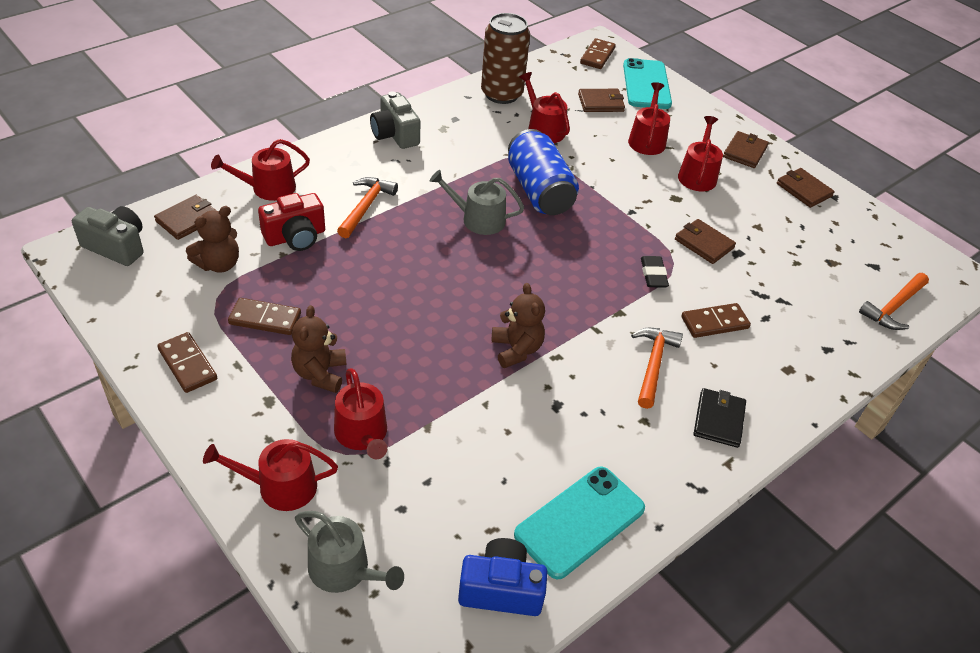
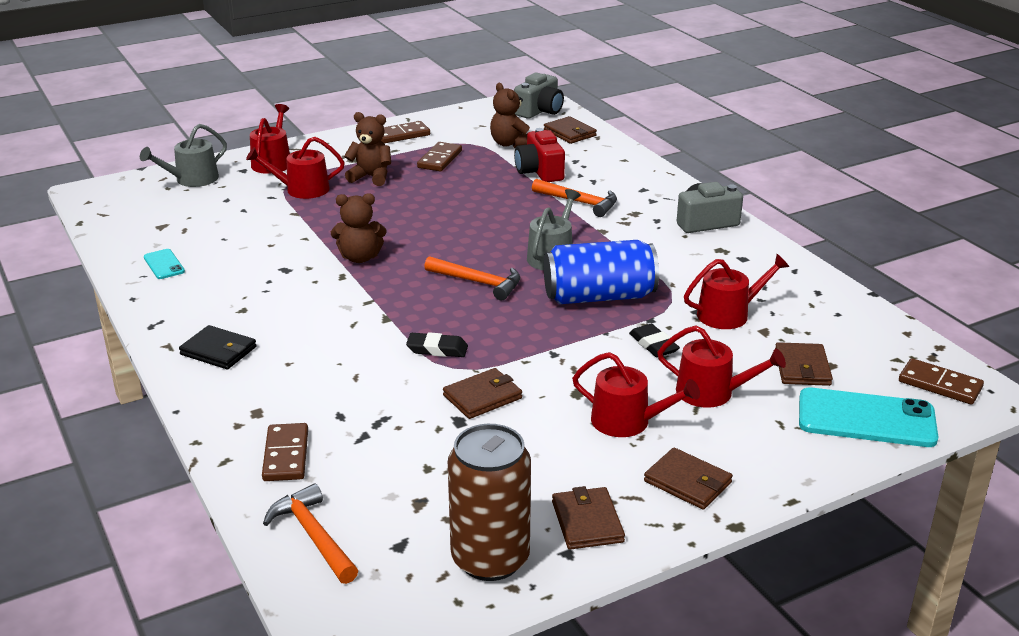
camera: 105 degrees right, 15 degrees down
(268, 188) = (611, 162): red watering can -> none
(501, 94) = (806, 293): brown can -> brown can (490, 559)
(501, 589) = (134, 228): blue camera -> none
(580, 521) = (164, 264): turquoise phone -> turquoise phone, size x0.49
(599, 164) = (653, 345): none -> black eraser
(653, 364) = (307, 326): orange hammer -> orange hammer (478, 282)
(714, 322) = (347, 376): brown domino -> brown domino (286, 455)
(804, 190) = (587, 521): brown wallet -> brown wallet turned 75 degrees counterclockwise

